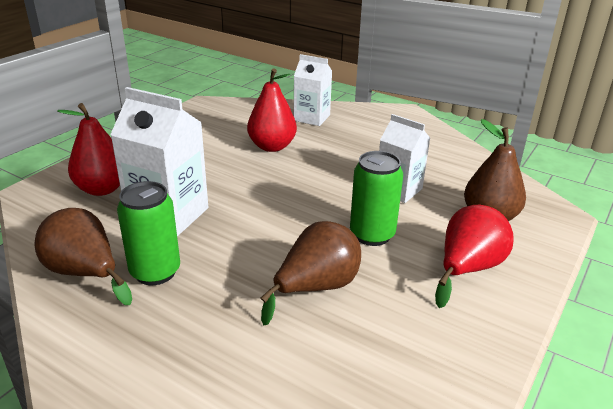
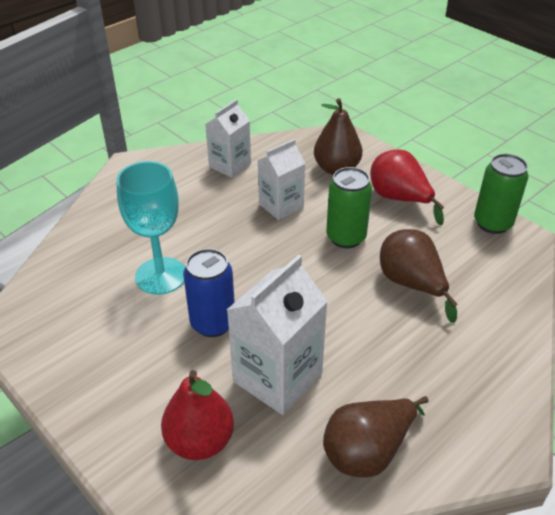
camera: 75 degrees left, 10 degrees up
(155, 272) = (374, 391): green can -> green can (492, 223)
(224, 177) = (213, 323): none -> blue can
(272, 146) = (161, 276): red pear -> turquoise goblet
(312, 118) = (106, 233): white carton -> white carton (230, 165)

